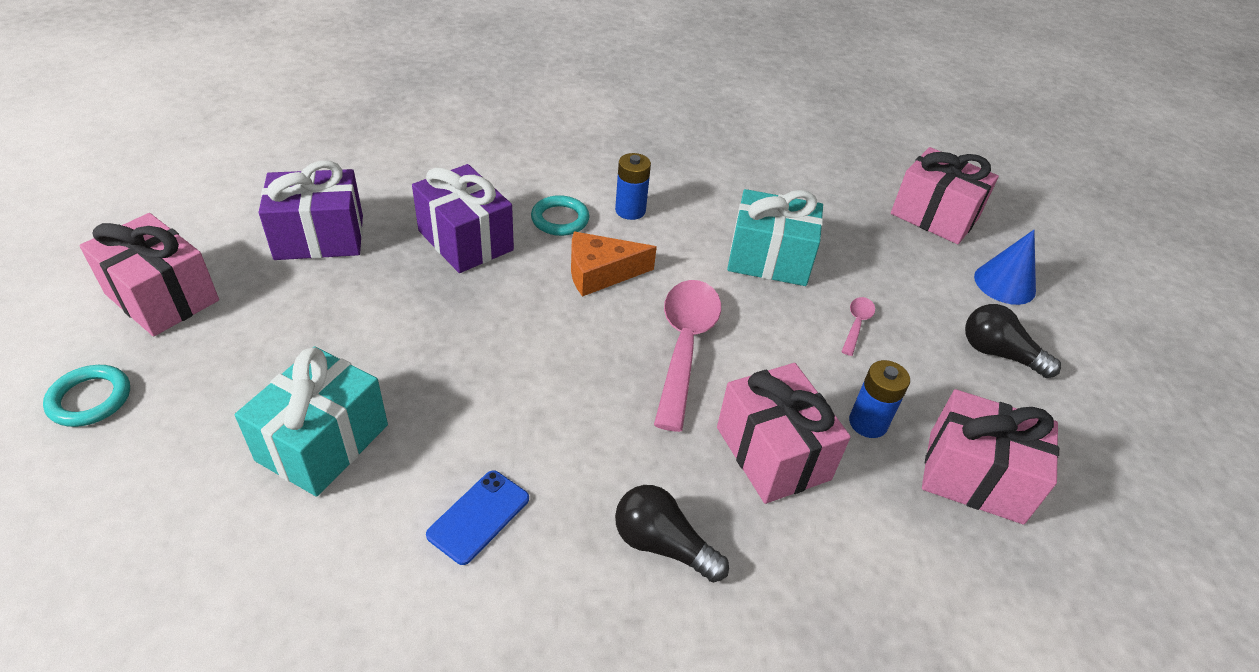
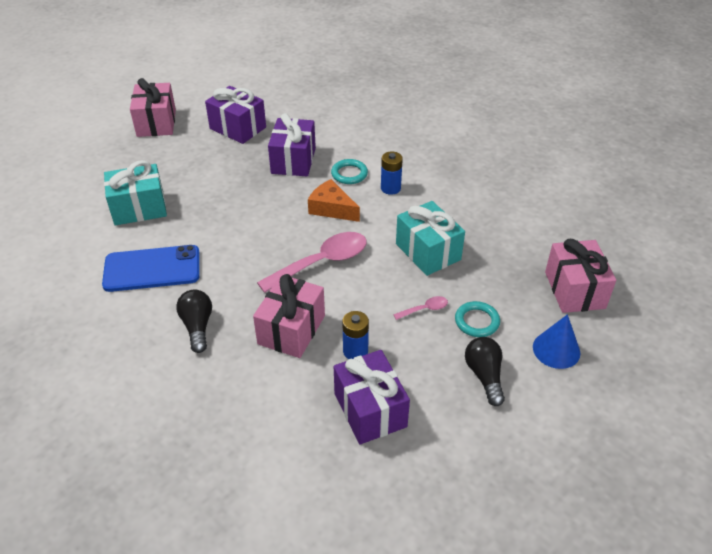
camera: 50 degrees right, 0 degrees up
(90, 399) = (94, 148): turquoise ring -> turquoise ring (477, 321)
(478, 516) = (152, 269): blue phone -> blue phone, size x1.83
(975, 477) = (370, 410): pink gift -> purple gift

